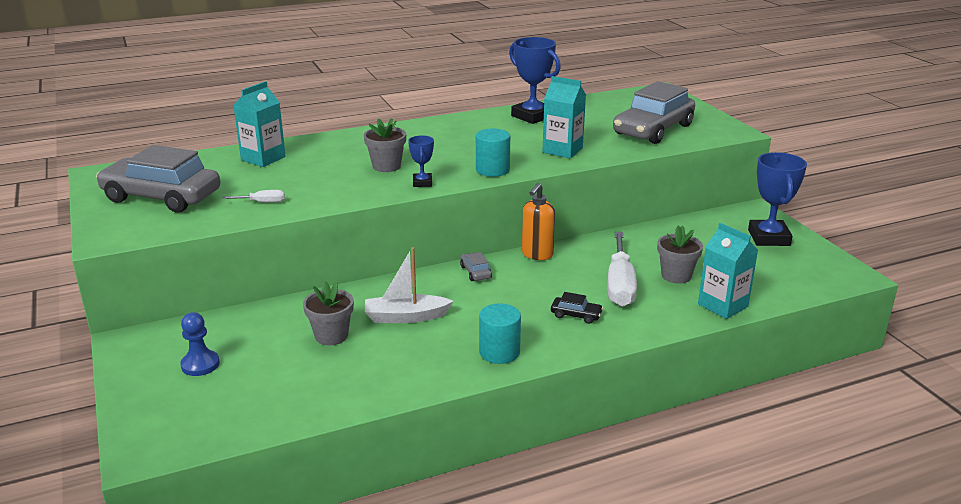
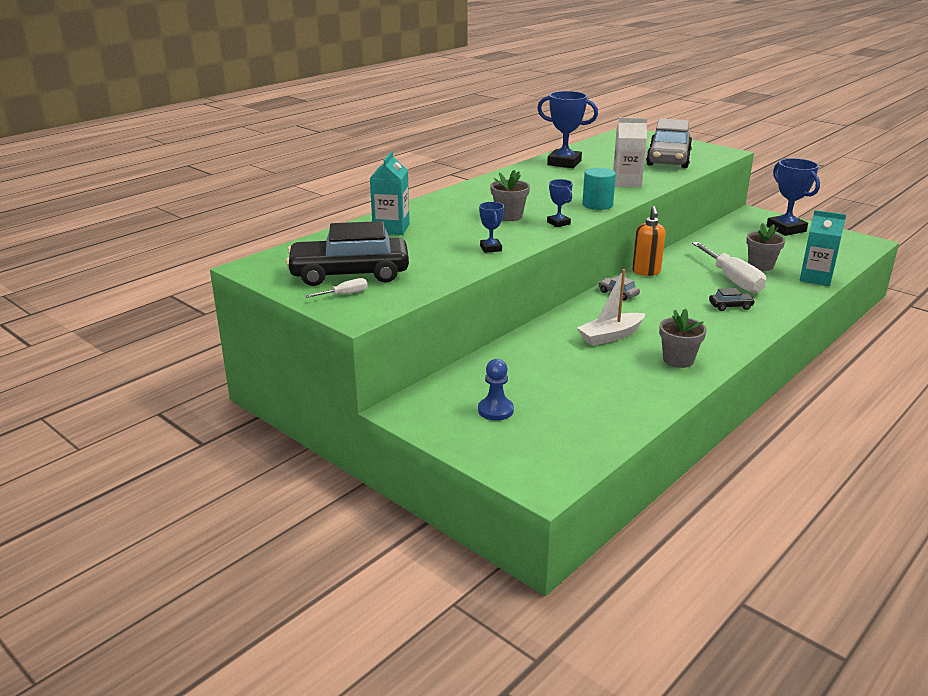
camera: 25 degrees left, 0 degrees up
(161, 197) = (349, 274): grey car -> black car
(262, 202) = (449, 261): white screwdriver -> white screwdriver (344, 294)
(317, 197) = (490, 248): none -> blue trophy
(331, 336) = (572, 363): grey flower pot -> grey flower pot (678, 360)
(499, 352) = (713, 343): turquoise cylinder -> none
(562, 150) = (626, 183): turquoise carton -> white carton

